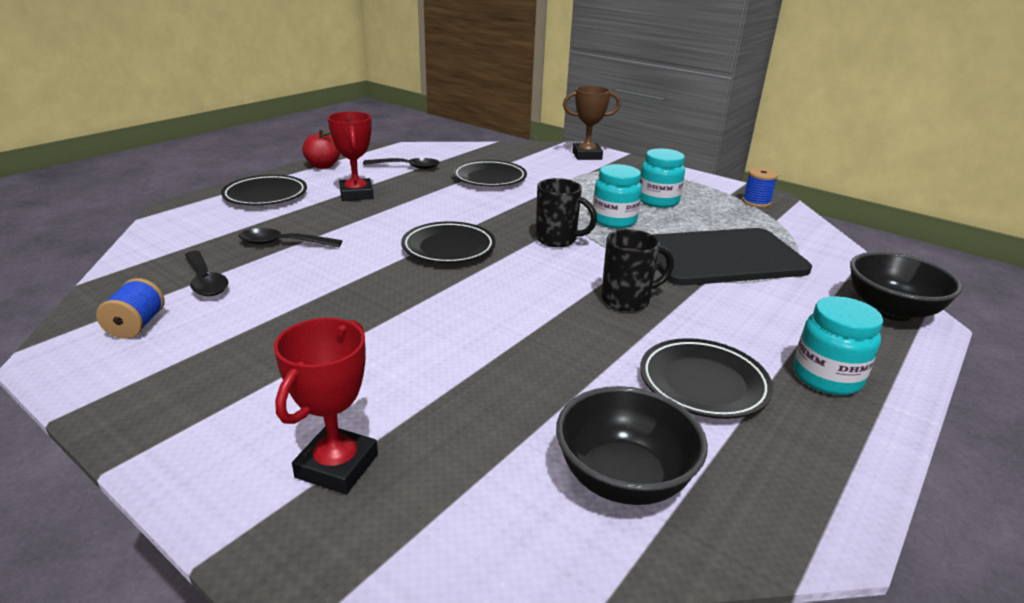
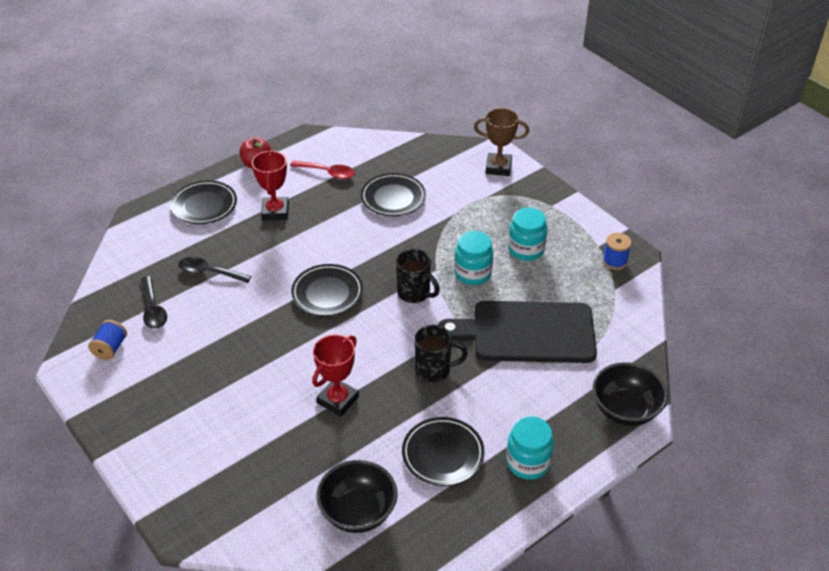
camera: 15 degrees right, 15 degrees up
(337, 466) = (210, 476): red trophy -> red trophy (338, 400)
(407, 167) = (327, 173): black spoon -> red spoon

